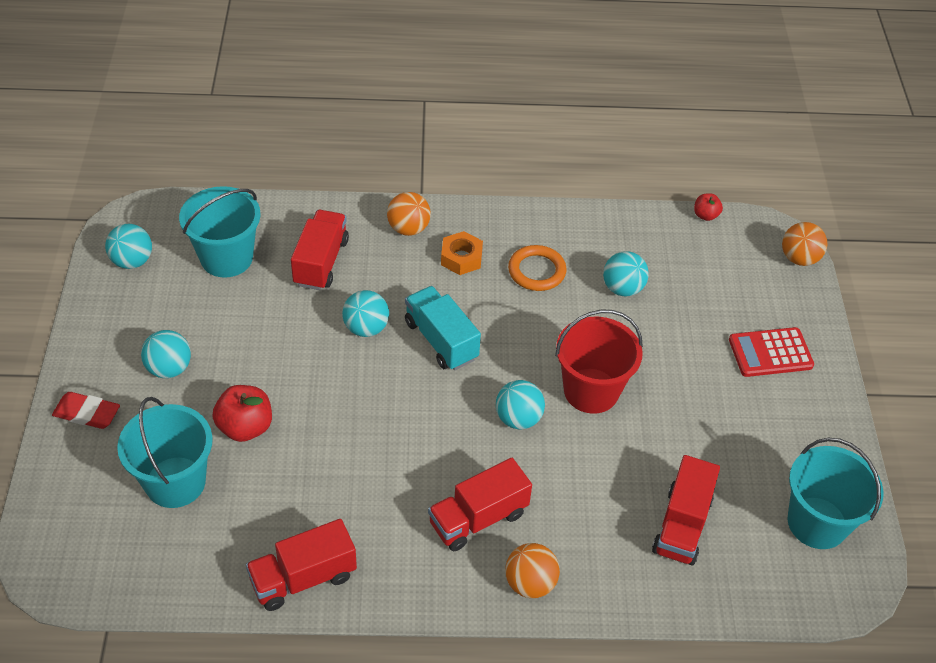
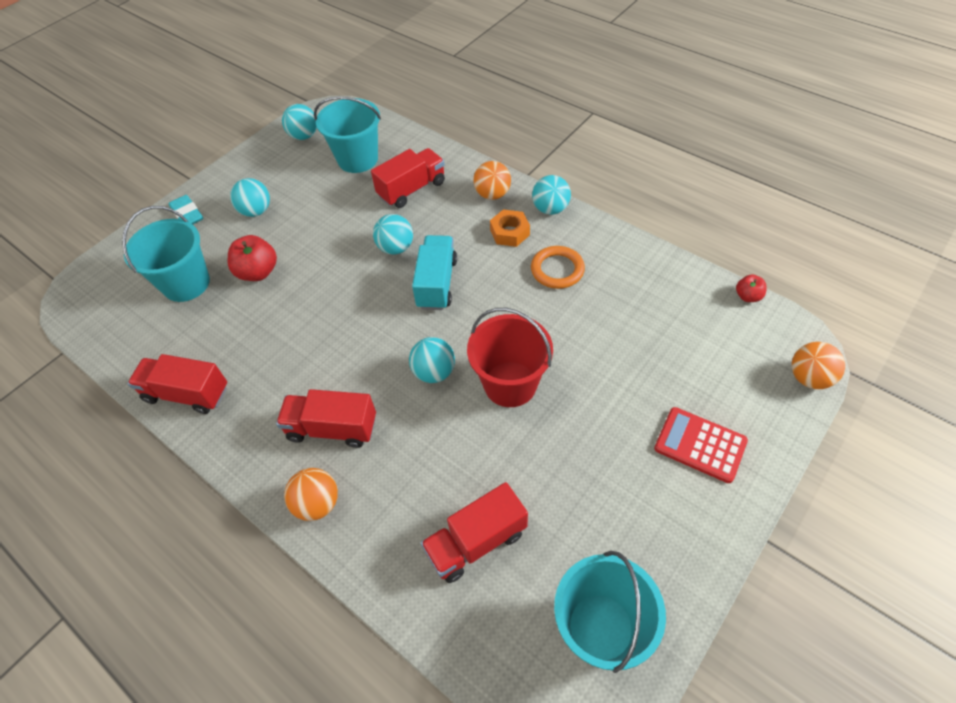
camera: 45 degrees right, 5 degrees up
(87, 413) = (187, 214): red eraser -> turquoise eraser
(622, 288) = (615, 318): turquoise ball -> turquoise ball (550, 209)

